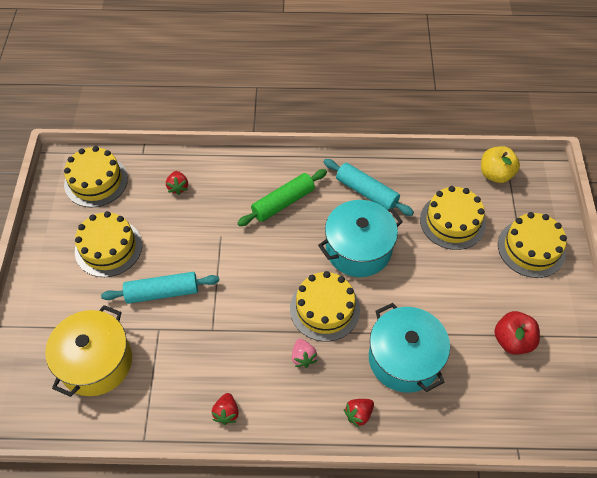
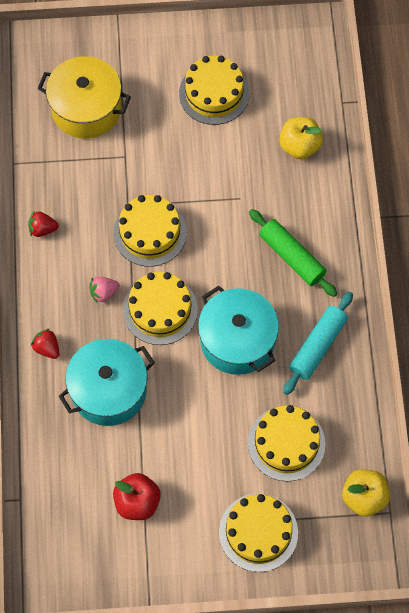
camera: 85 degrees right, 10 degrees up
(96, 181) = (297, 64): yellow cake -> yellow cake (150, 232)
(162, 292) = (166, 152): turquoise rolling pin -> none
(178, 187) = (299, 146): red strawberry -> yellow apple

